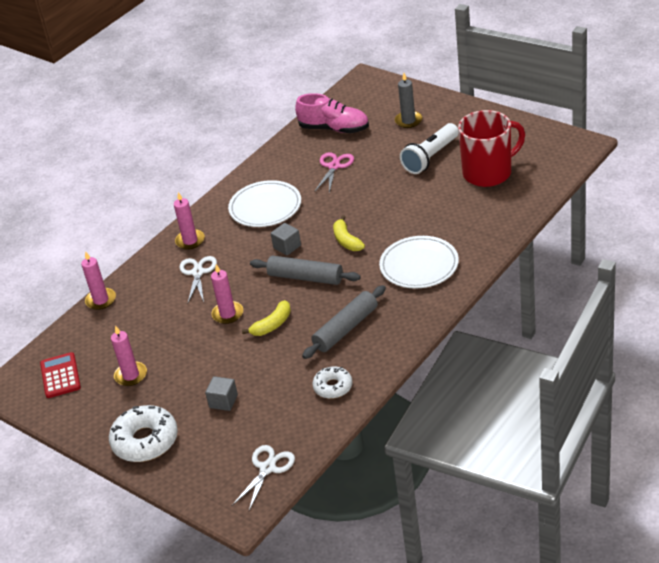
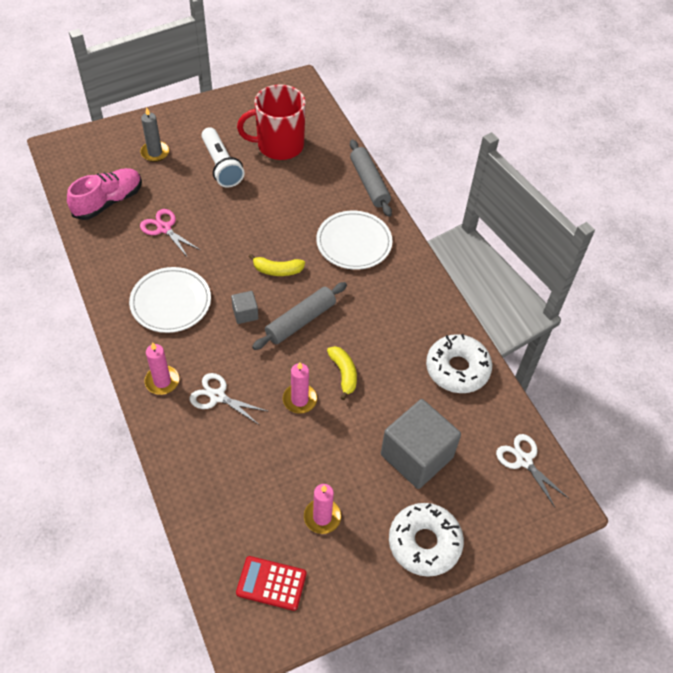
camera: 70 degrees left, 15 degrees up
(101, 300) = (182, 497): pink candle -> none
(223, 401) = (416, 456): grey cube -> grey cube, size x2.22
(333, 387) = (457, 369): white donut -> white donut, size x1.69
(346, 328) = (392, 326): grey rolling pin -> grey rolling pin (369, 183)
(488, 172) = (279, 145): red mug -> red mug turned 105 degrees counterclockwise

